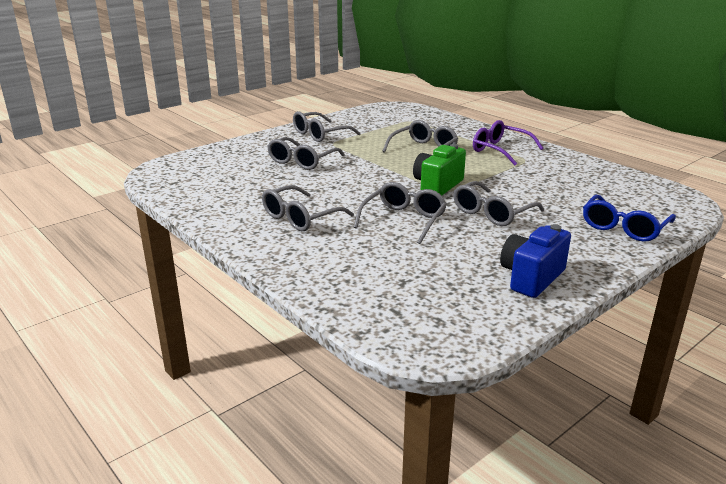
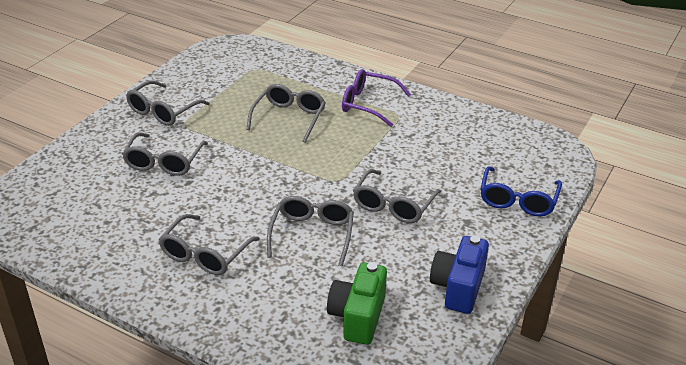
camera: 20 degrees left, 10 degrees up
(437, 186) = (325, 174): green camera -> green camera (358, 317)

